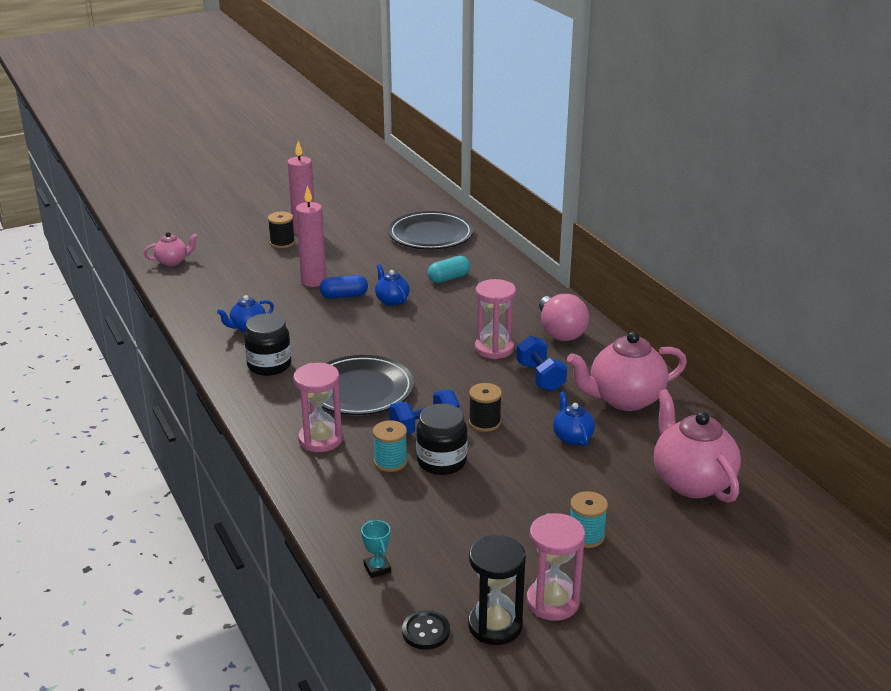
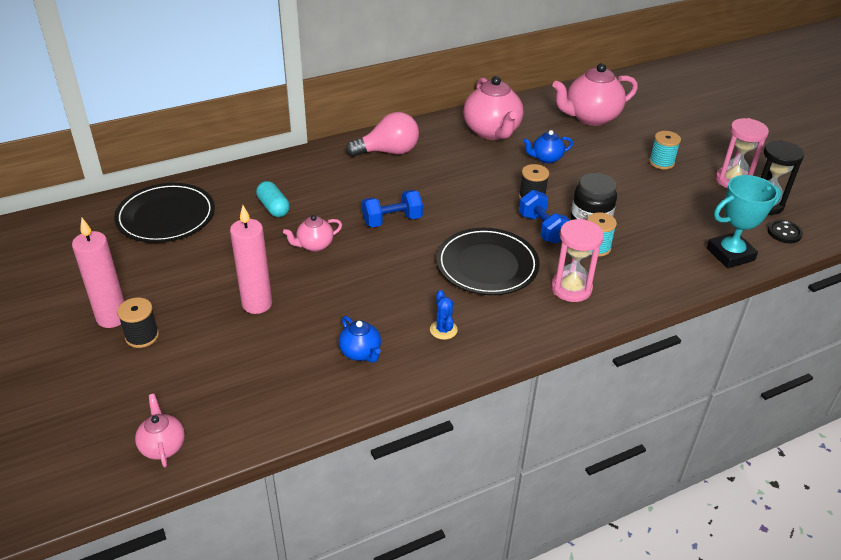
camera: 90 degrees left, 10 degrees up
(269, 365) = (443, 330): black jar -> blue cactus
(344, 296) = (298, 279): blue capsule -> none
(377, 568) = (730, 254): turquoise trophy -> turquoise trophy, size x2.09
(392, 300) = (314, 245): blue teapot -> pink teapot
(494, 349) = (415, 187): pink hourglass -> none
(540, 377) = (461, 166): blue dumbbell -> blue dumbbell (392, 220)

